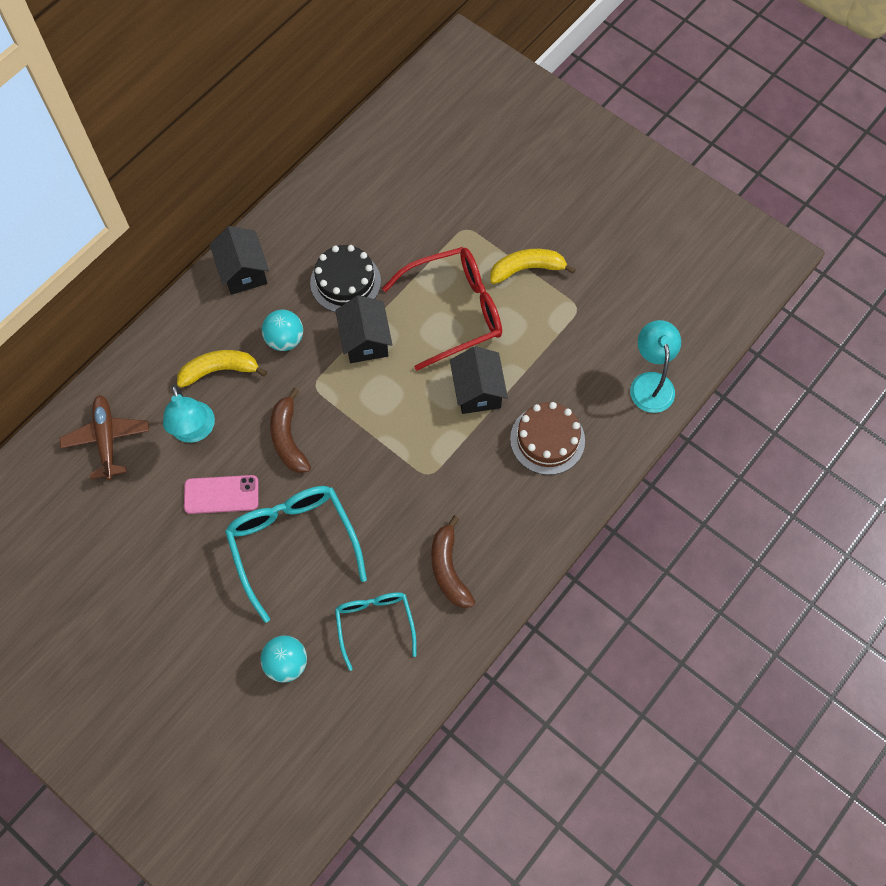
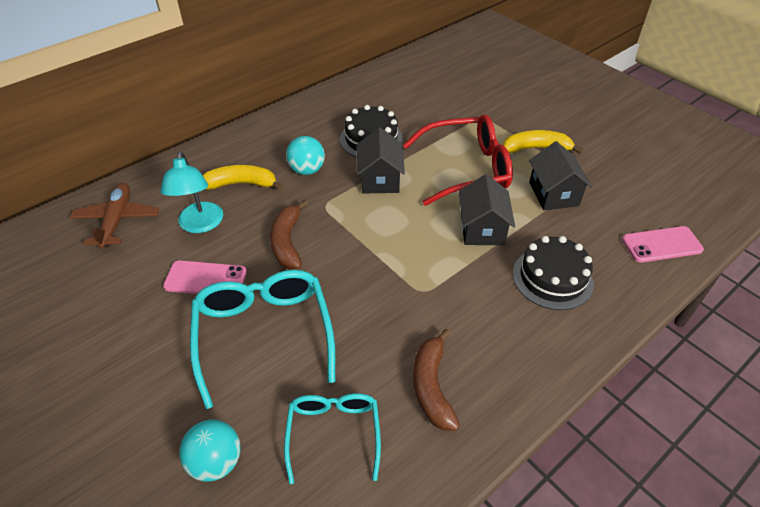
camera: 10 degrees right, 20 degrees down
(243, 271) = (285, 123): black house -> black house (553, 194)
(547, 439) = (552, 278): brown cake -> black cake
(650, 383) = (661, 245): turquoise lamp -> pink phone

